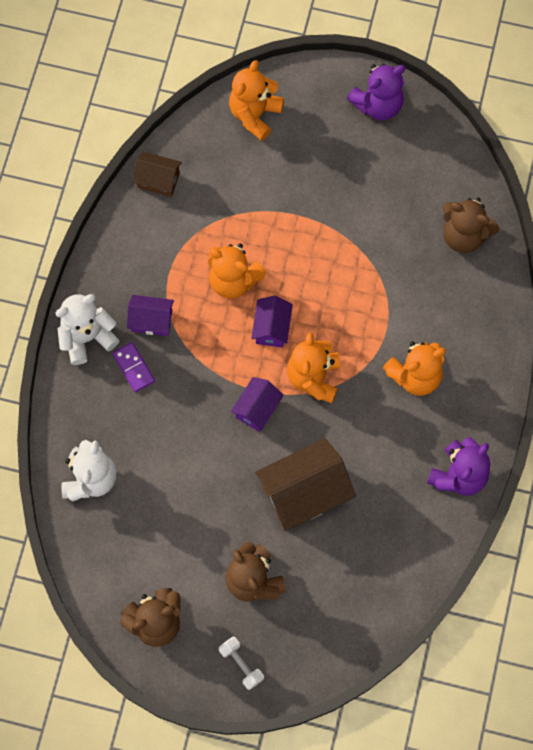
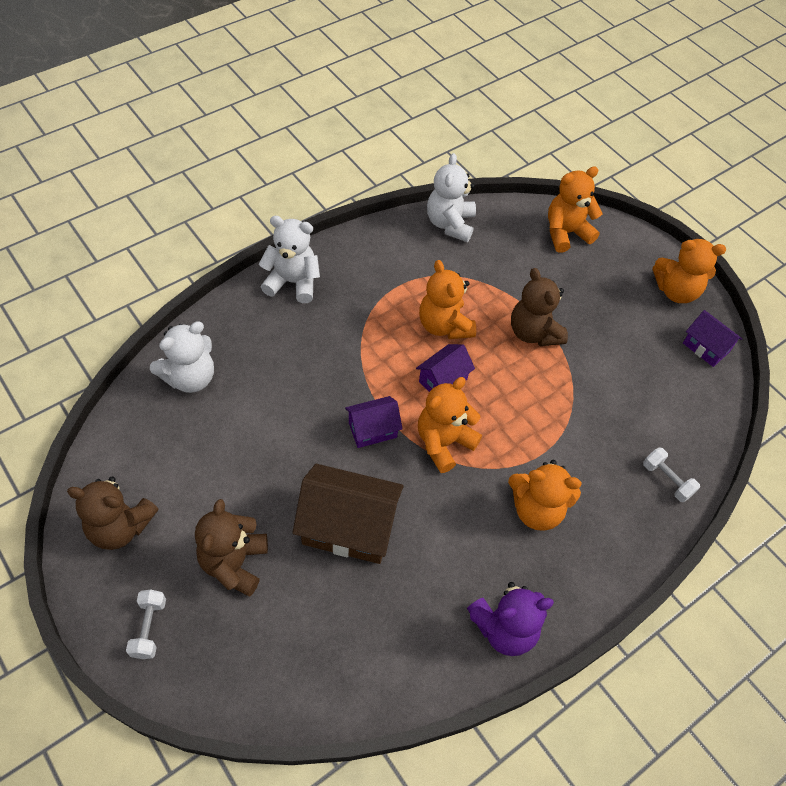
camera: 35 degrees right, 15 degrees down
(133, 368) = (305, 327): purple domino -> none
(151, 321) = (352, 307): purple house -> purple house (705, 347)
(158, 180) = (450, 224): brown house -> white teddy bear
(378, 105) = (676, 291): purple teddy bear -> orange teddy bear
(464, 235) = (677, 433): brown teddy bear -> brown teddy bear (533, 332)
(483, 280) = (667, 480): none -> white dumbbell

